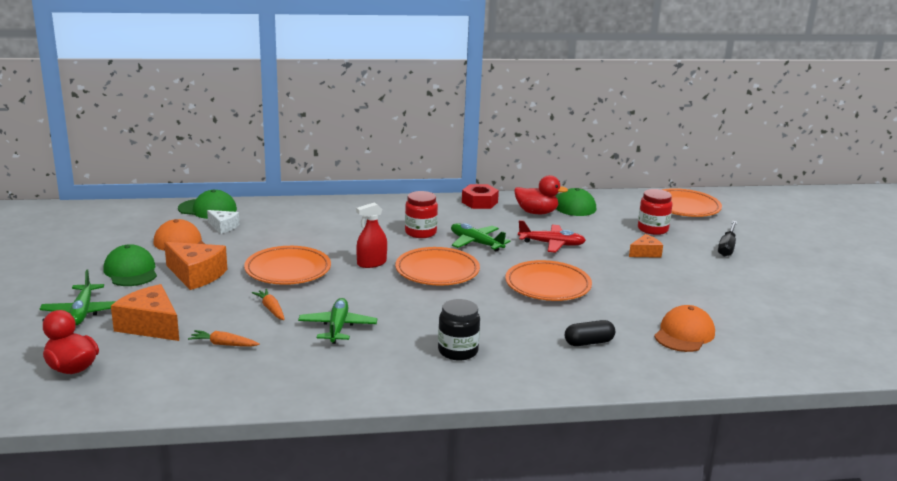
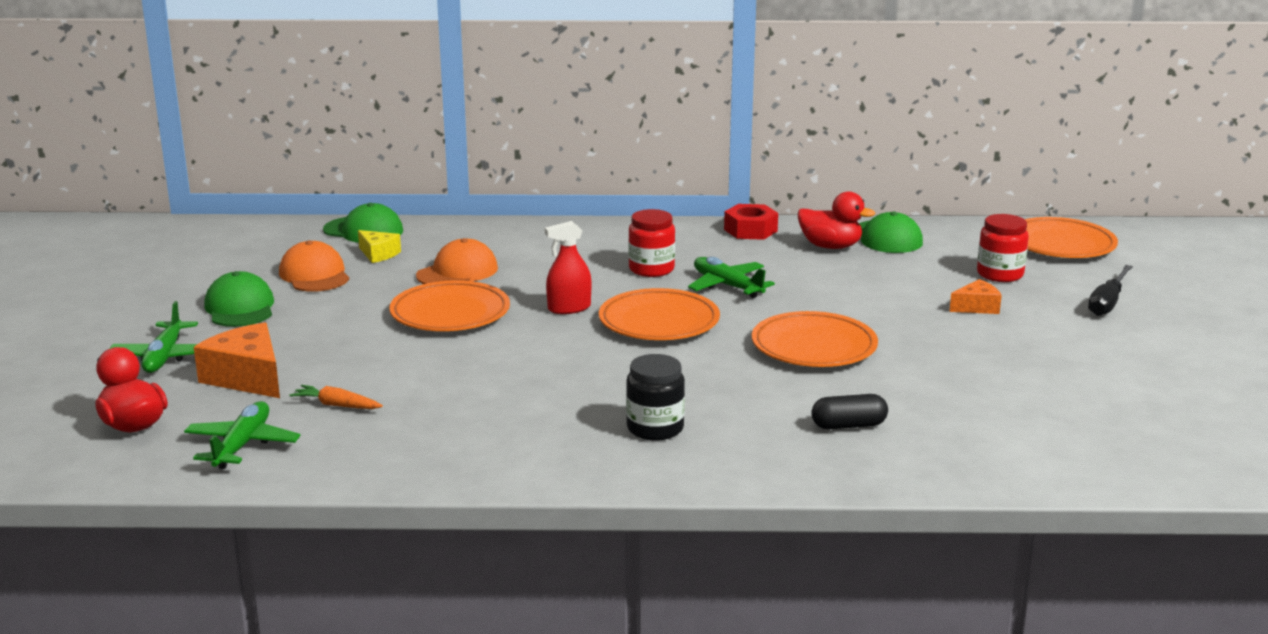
camera: 10 degrees right, 0 degrees up
(196, 275) = (325, 316): orange cheese -> none
(223, 227) = (378, 254): white cheese -> yellow cheese
(271, 309) = (413, 363): orange carrot -> none
(338, 327) = (497, 390): green plane -> green plane (242, 445)
(552, 244) = (839, 291): red plane -> none
(684, 334) = (996, 420): orange cap -> orange cap (457, 272)

